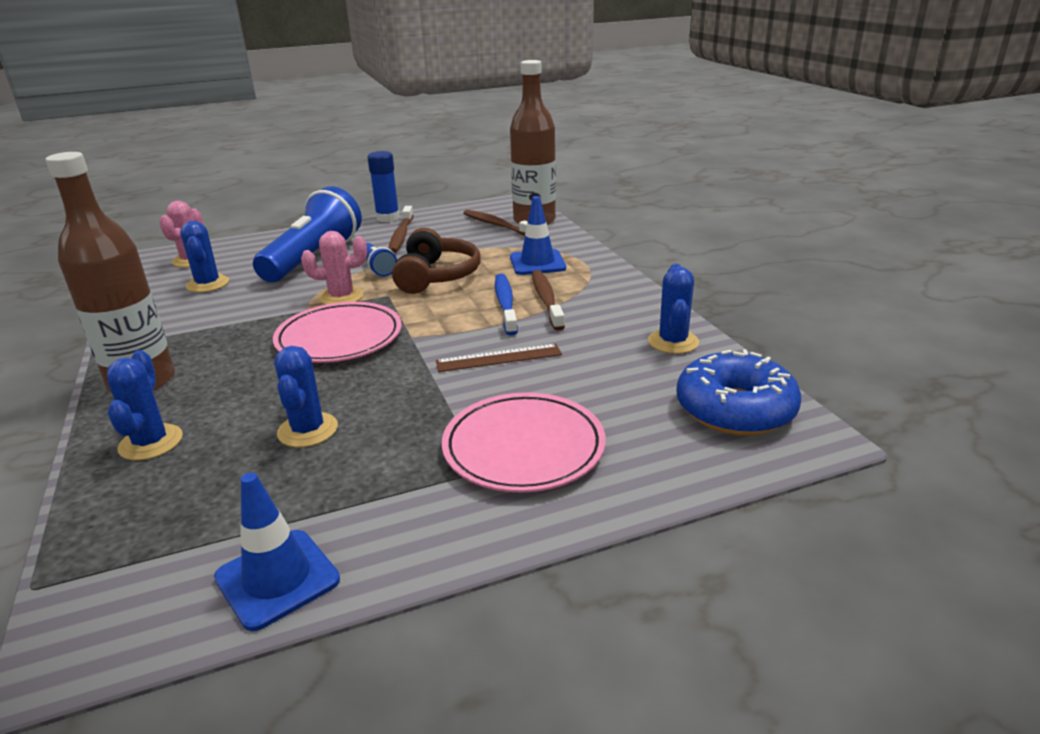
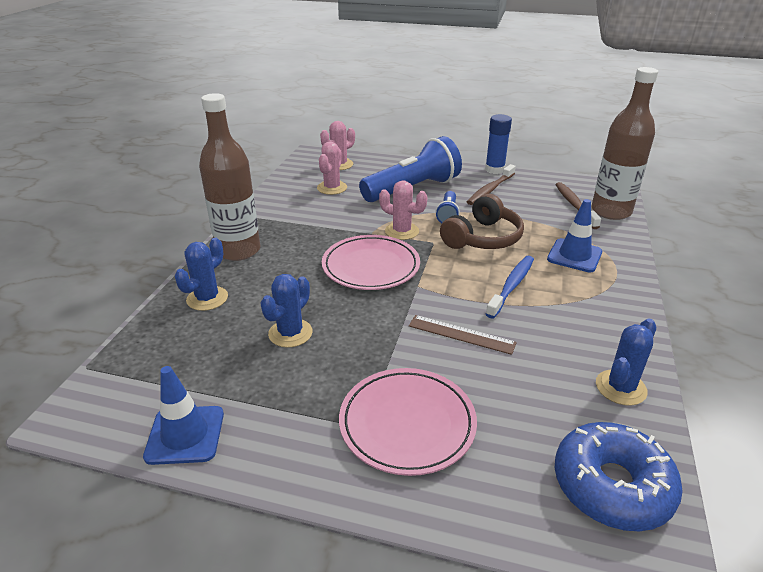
camera: 35 degrees right, 5 degrees up
(208, 284) = (332, 188): blue cactus -> pink cactus
(546, 300) = (548, 296): brown toothbrush -> none

